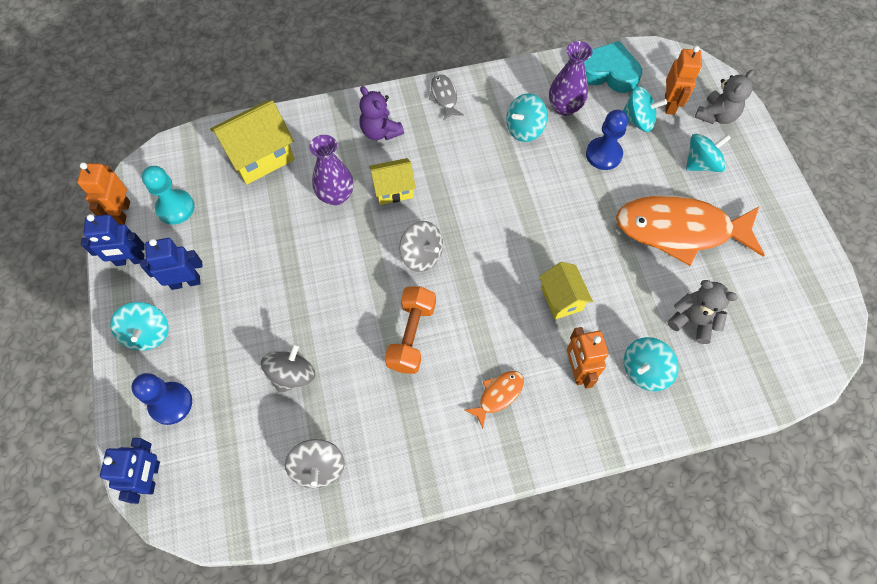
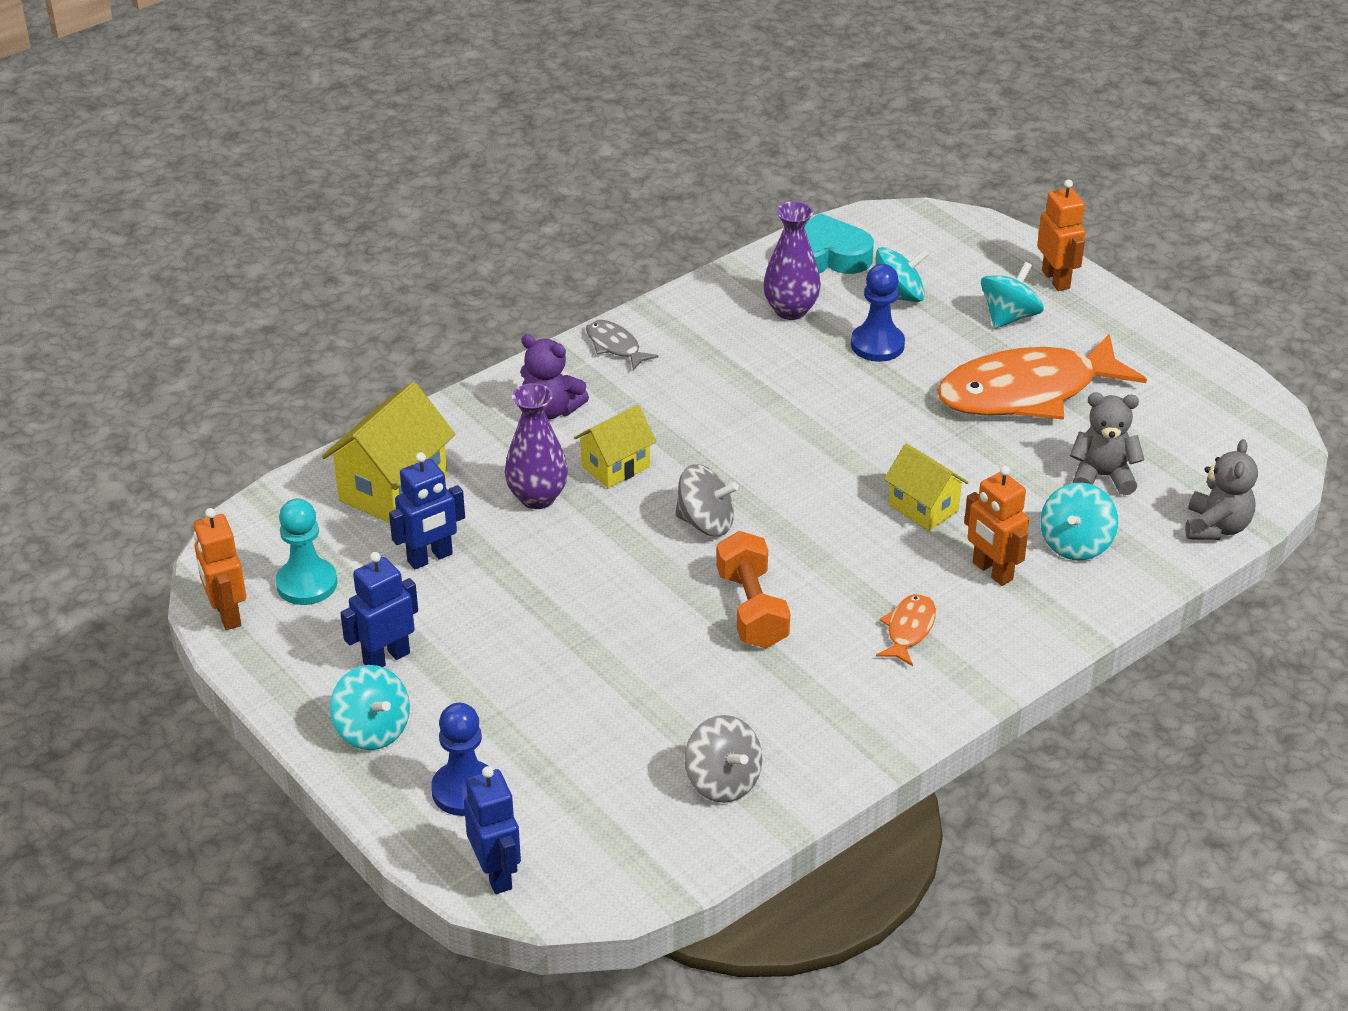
camera: 25 degrees left, 25 degrees down
(130, 260) = (282, 662): blue robot -> blue robot (430, 558)
(292, 374) = (616, 702): grey spinning top -> none
(524, 129) = (752, 349): turquoise spinning top -> none
(670, 104) = (929, 267): orange robot -> orange robot (1056, 279)
(716, 115) = (996, 262): grey teddy bear -> grey teddy bear (1216, 527)

